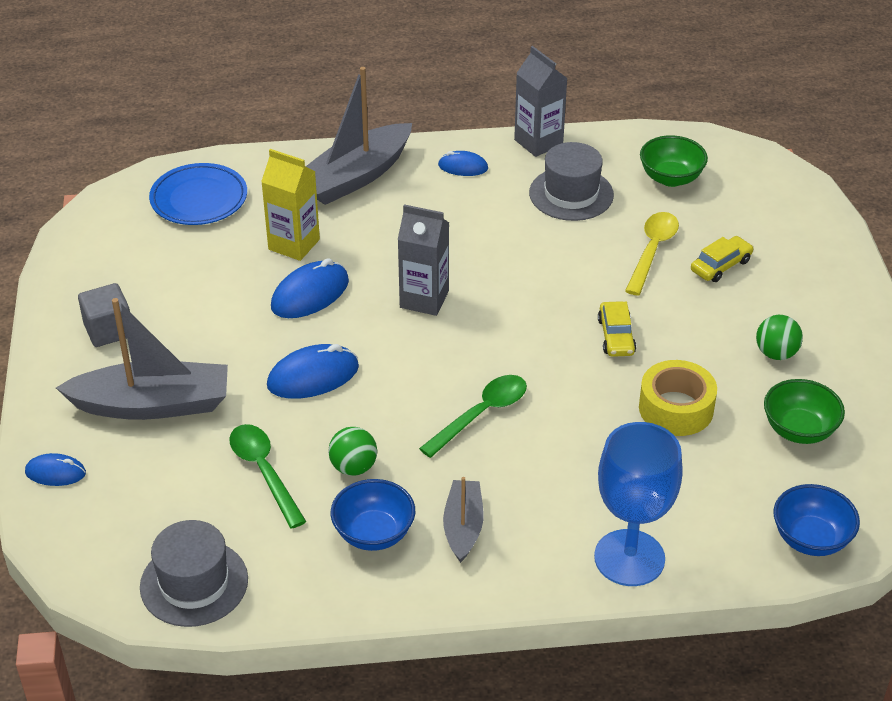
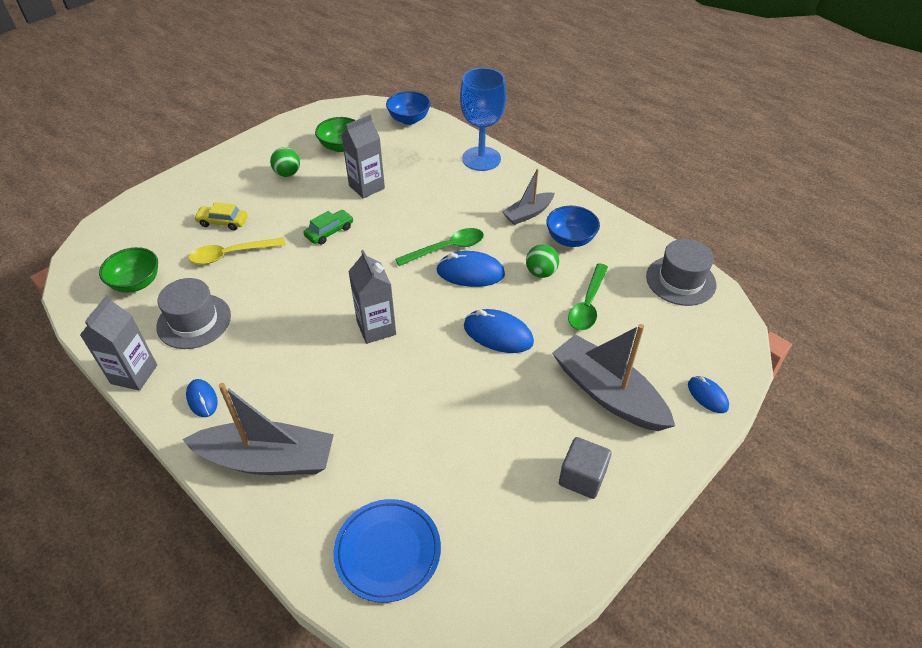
camera: 130 degrees left, 5 degrees up
(294, 244) = (385, 437): yellow carton -> none
(310, 294) = (429, 389): blue mouse -> blue mouse (470, 273)
(481, 414) = (447, 248): green spoon -> green spoon turned 150 degrees clockwise
(616, 336) = (329, 232): yellow car -> green car
(676, 408) = (366, 187): yellow tape -> grey carton

